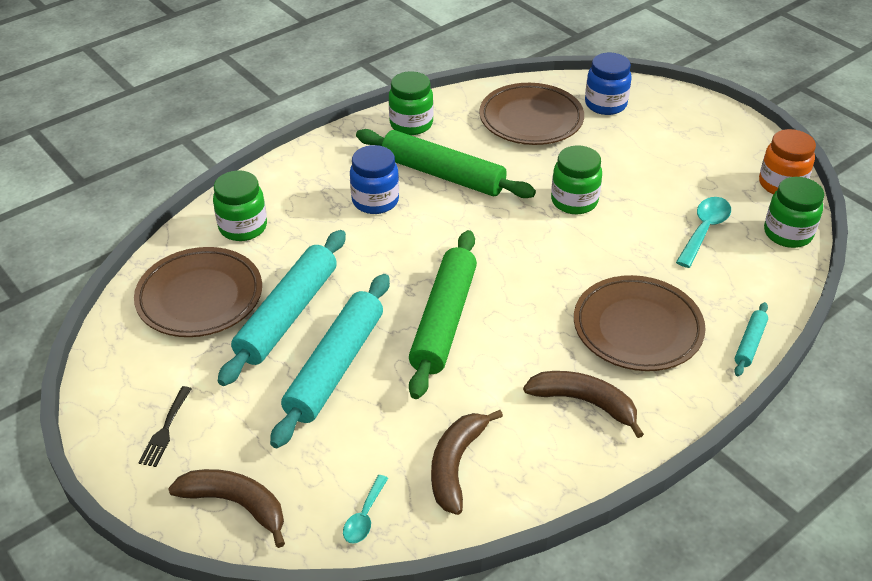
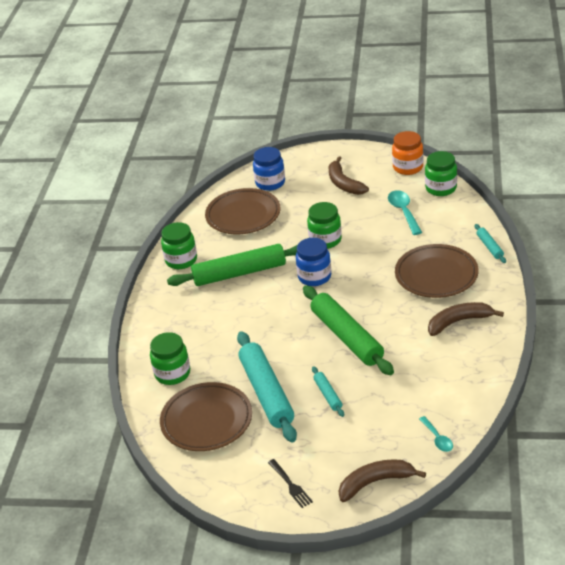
camera: 40 degrees left, 5 degrees down
(335, 367) = (328, 395): turquoise rolling pin -> turquoise rolling pin, size x0.46
(375, 201) = (224, 310): blue jar -> blue jar (314, 277)
(456, 465) = (444, 388): brown banana -> brown banana (344, 183)

